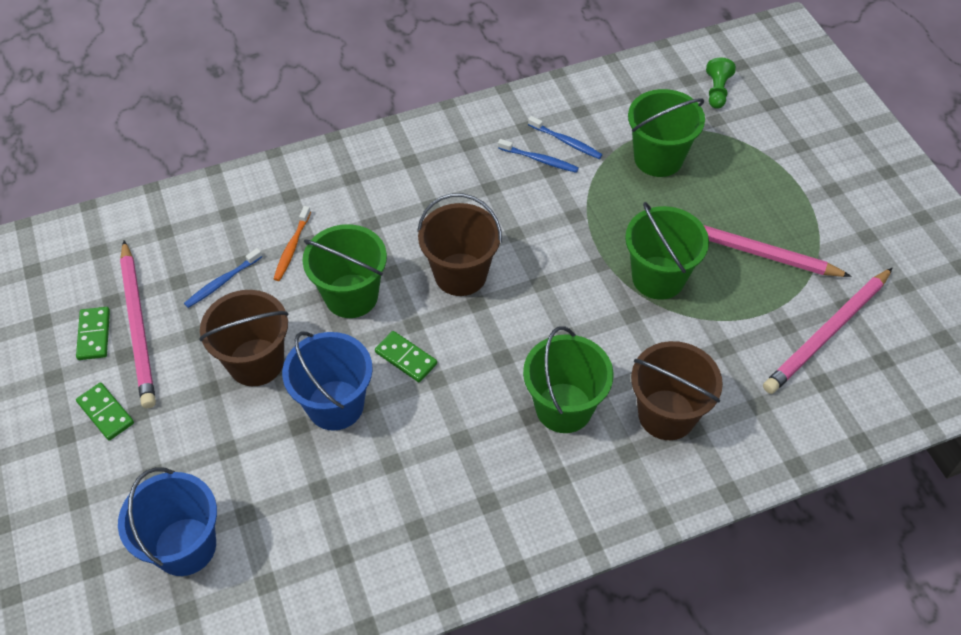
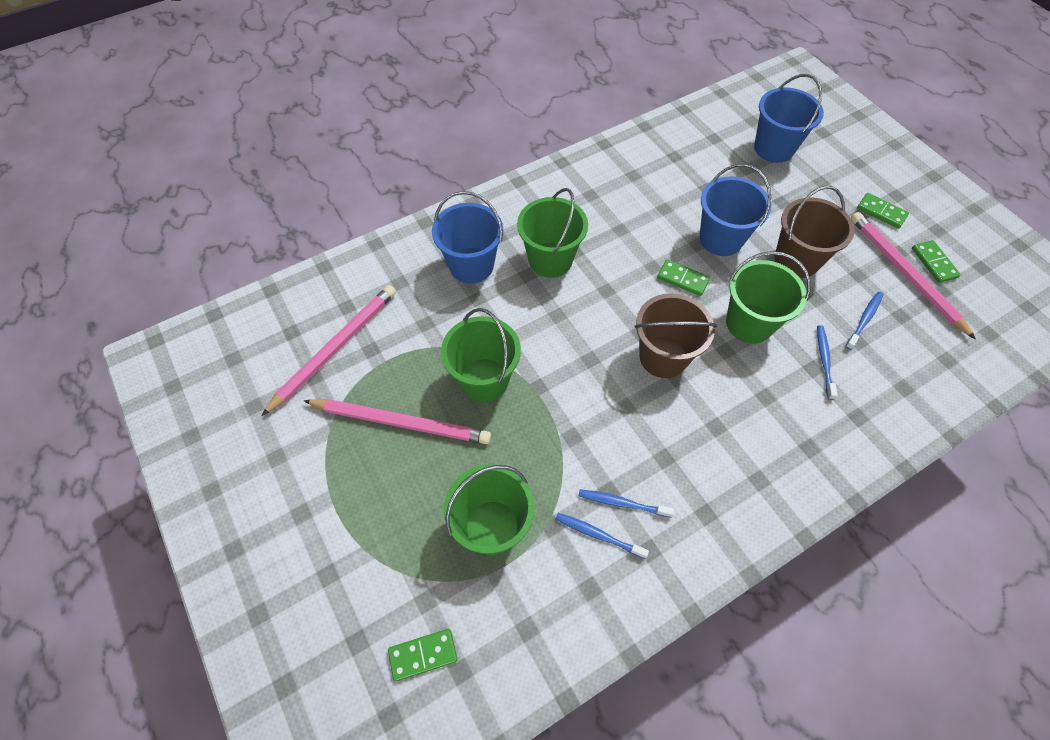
camera: 170 degrees right, 5 degrees up
(292, 248) = (824, 360): orange toothbrush -> blue toothbrush
(666, 415) = (471, 265): brown bucket -> blue bucket
(717, 91) = (423, 654): green pawn -> green domino

